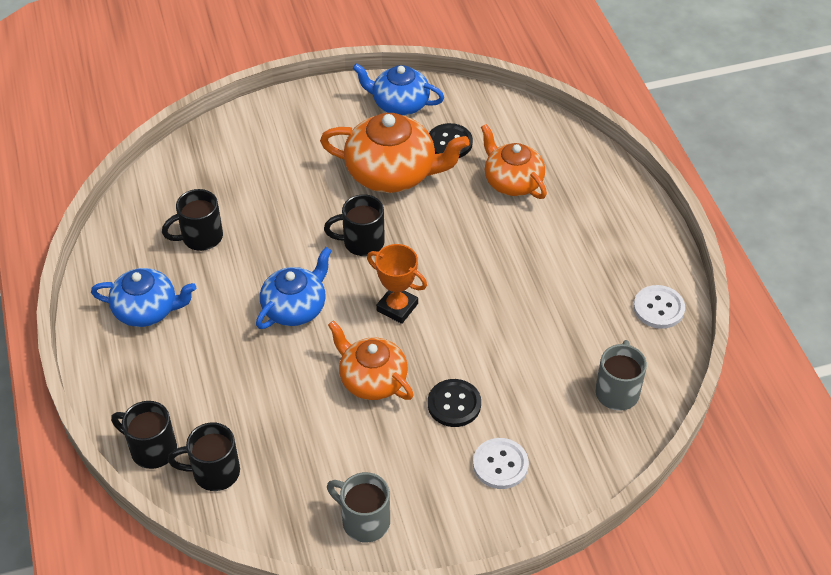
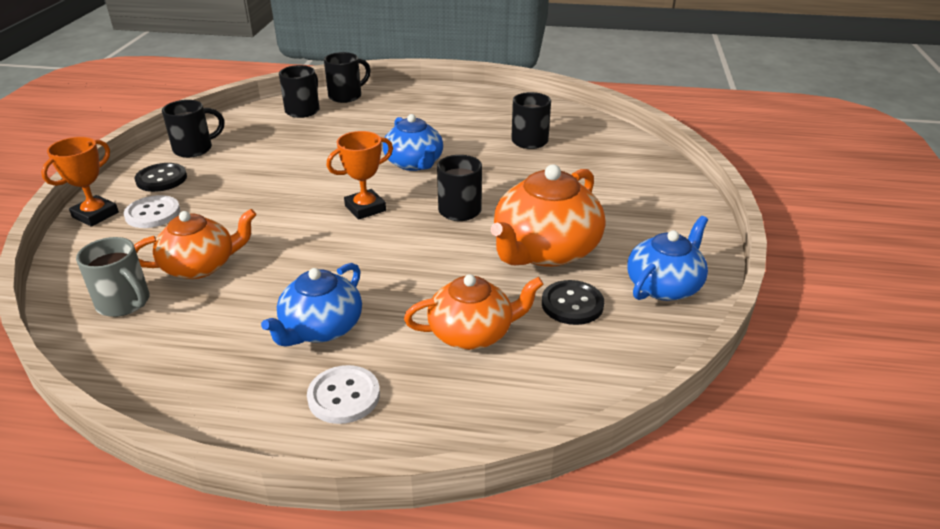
camera: 115 degrees right, 15 degrees down
(147, 310) = (469, 111): blue teapot -> blue teapot (321, 328)
(364, 521) = (194, 149): grey mug -> black mug
(372, 379) = (305, 179): orange teapot -> orange teapot (200, 266)
(454, 404) = (234, 208): black button -> black button (161, 179)
(531, 512) = (95, 215): none -> orange trophy
(658, 308) = (174, 380): white button -> white button (344, 396)

